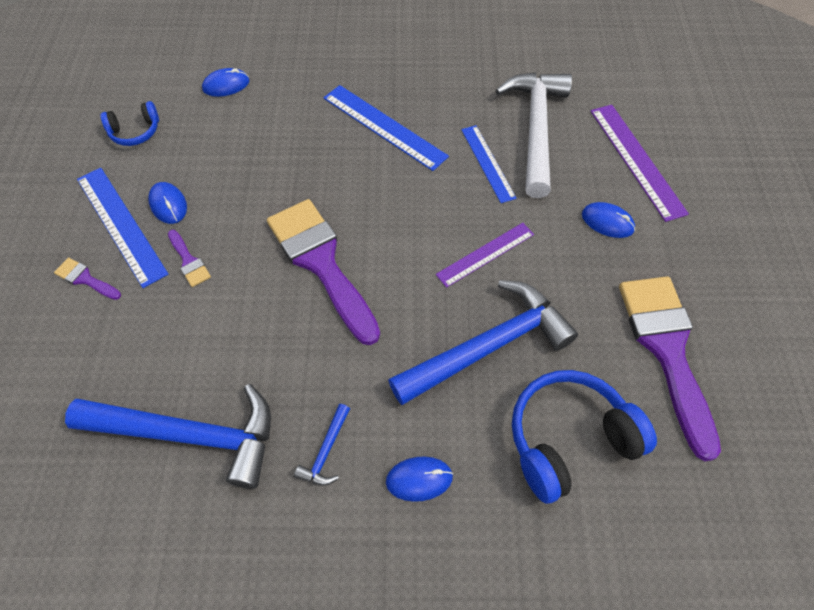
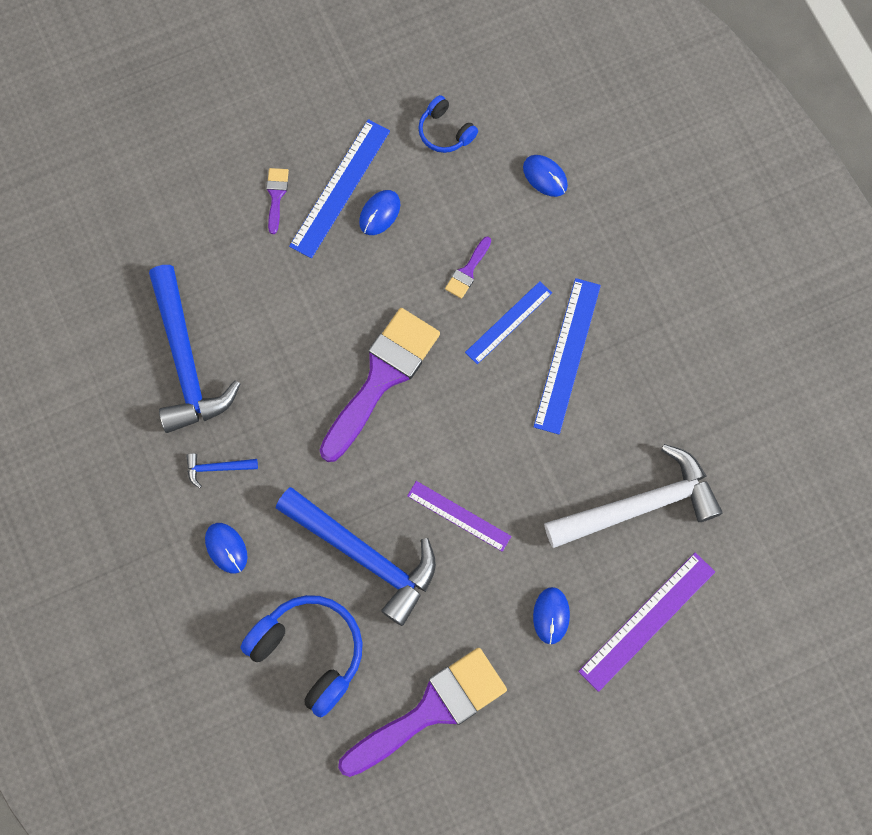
camera: 65 degrees right, 15 degrees up
(189, 261) = (331, 267): purple brush -> purple brush (467, 271)
(488, 163) = (570, 475): blue ruler -> blue ruler (508, 322)

